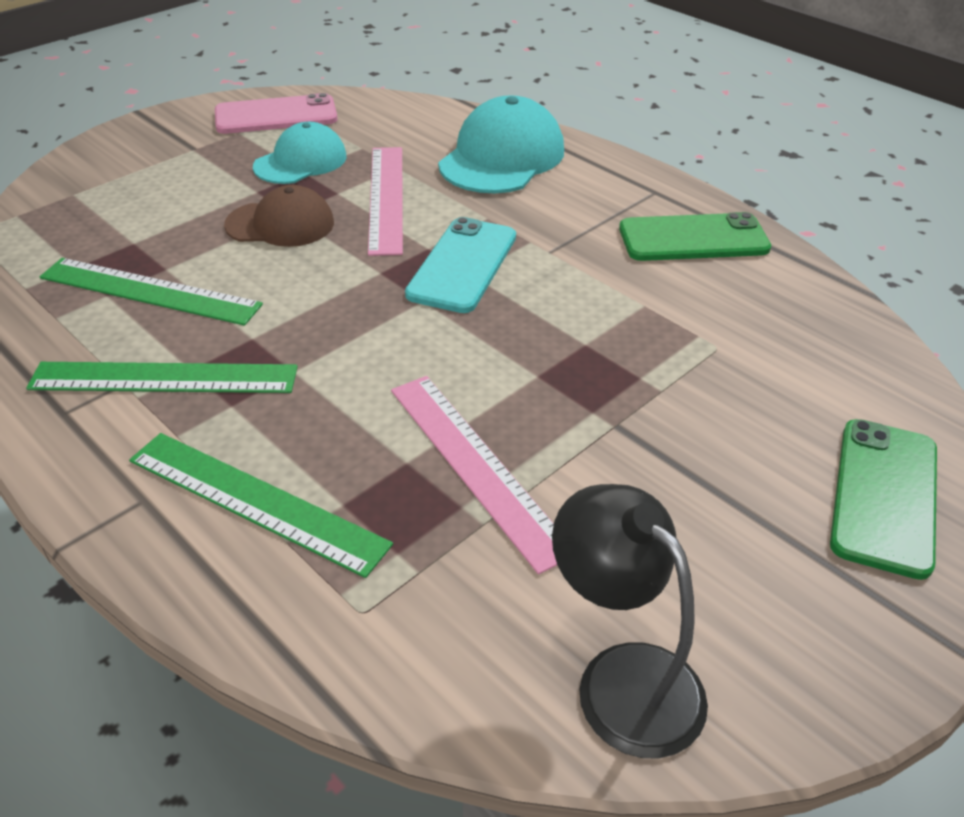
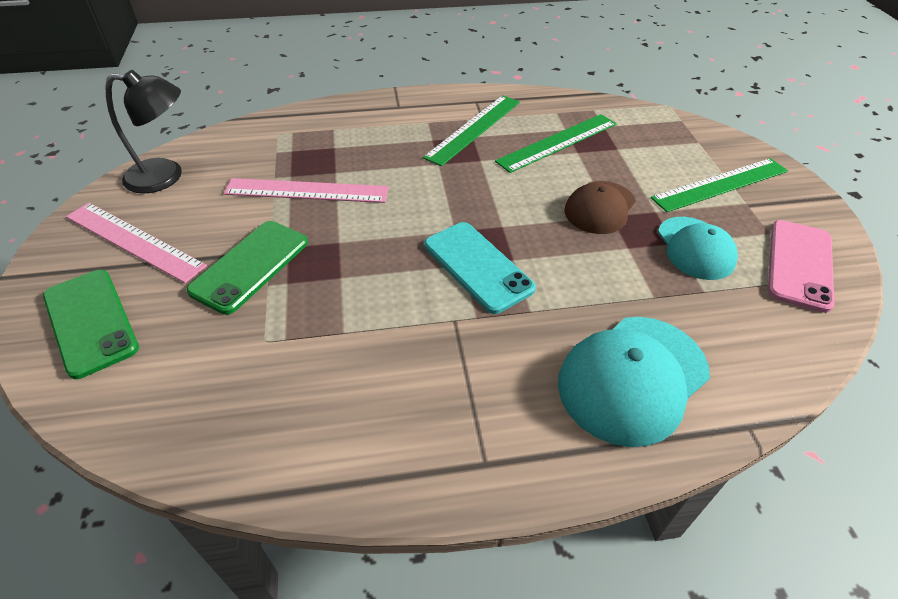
camera: 125 degrees right, 5 degrees up
(256, 501) = (364, 129): green ruler -> green ruler (720, 184)
(386, 198) = (603, 269): pink ruler -> pink ruler (134, 241)
(502, 157) = (632, 378): turquoise cap -> turquoise cap turned 75 degrees clockwise
(693, 238) = (387, 431): green phone -> green phone (250, 266)

